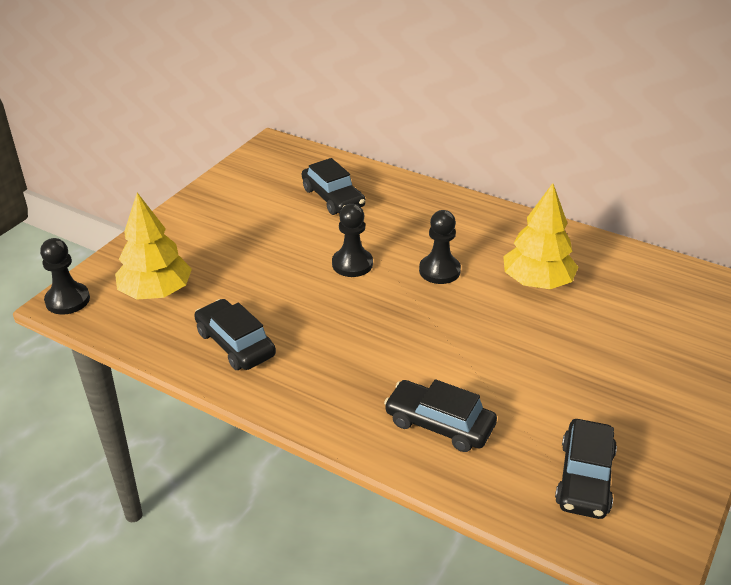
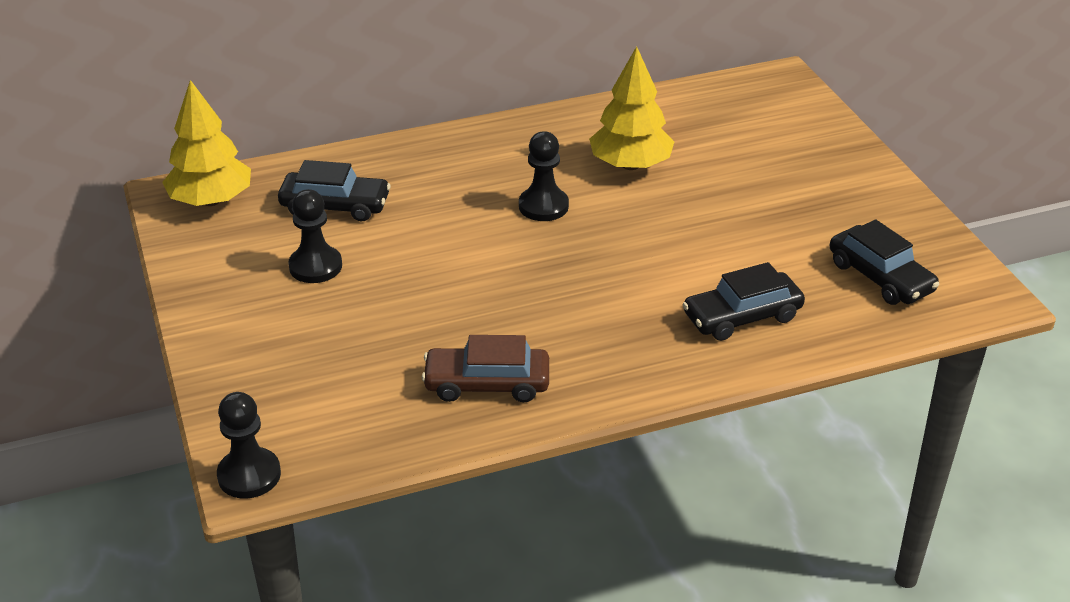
camera: 50 degrees left, 0 degrees up
(156, 292) = (327, 401): yellow tree -> yellow tree (211, 200)
(235, 344) = (487, 384): black car -> brown car
(352, 264) = (462, 250): black pawn -> black pawn (315, 266)

